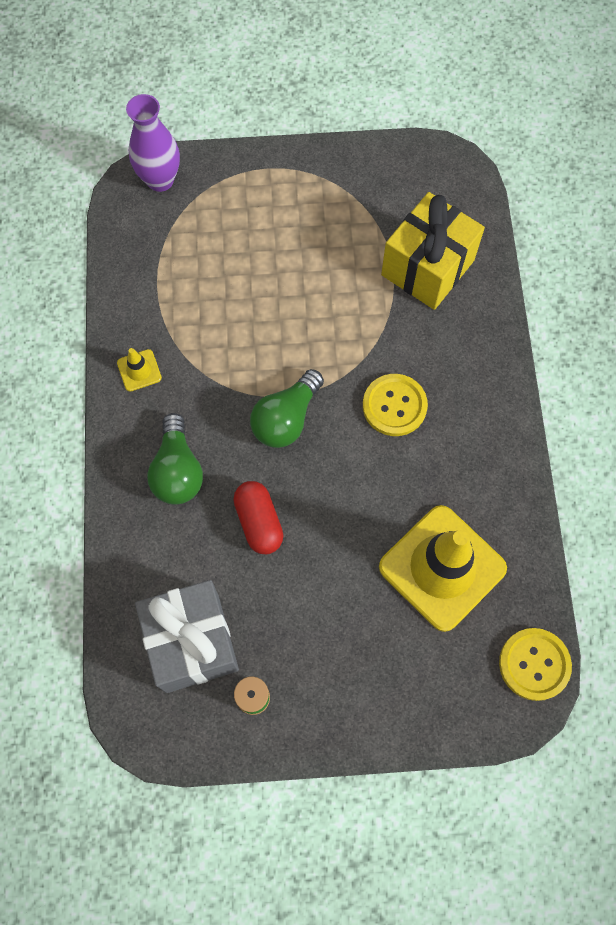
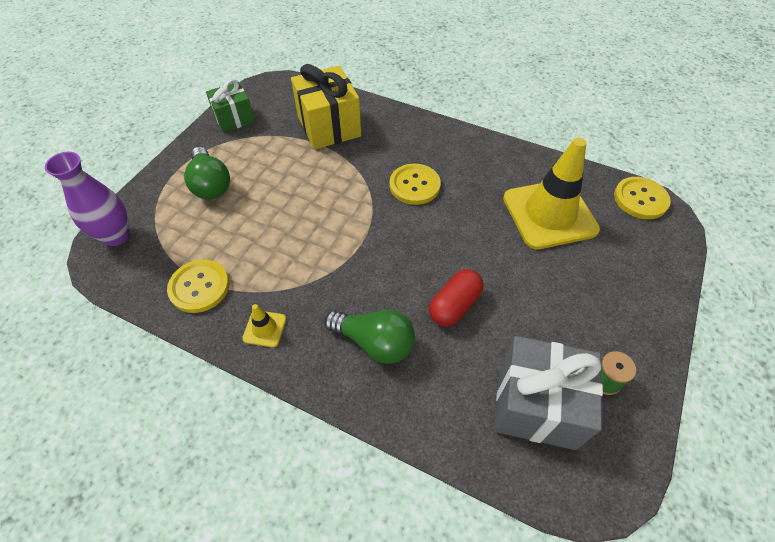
camera: 60 degrees left, 15 degrees down
(149, 288) = (199, 287): none -> yellow button
(259, 522) = (454, 305): red capsule -> red capsule turned 60 degrees counterclockwise
(286, 419) = (381, 249): green light bulb -> green light bulb (211, 184)
(374, 167) = (234, 118): none -> green gift

